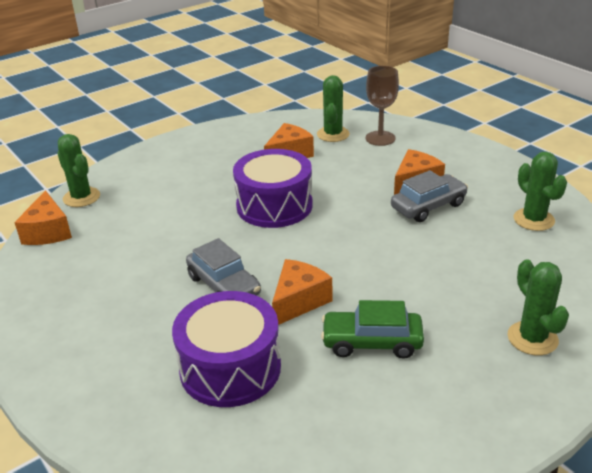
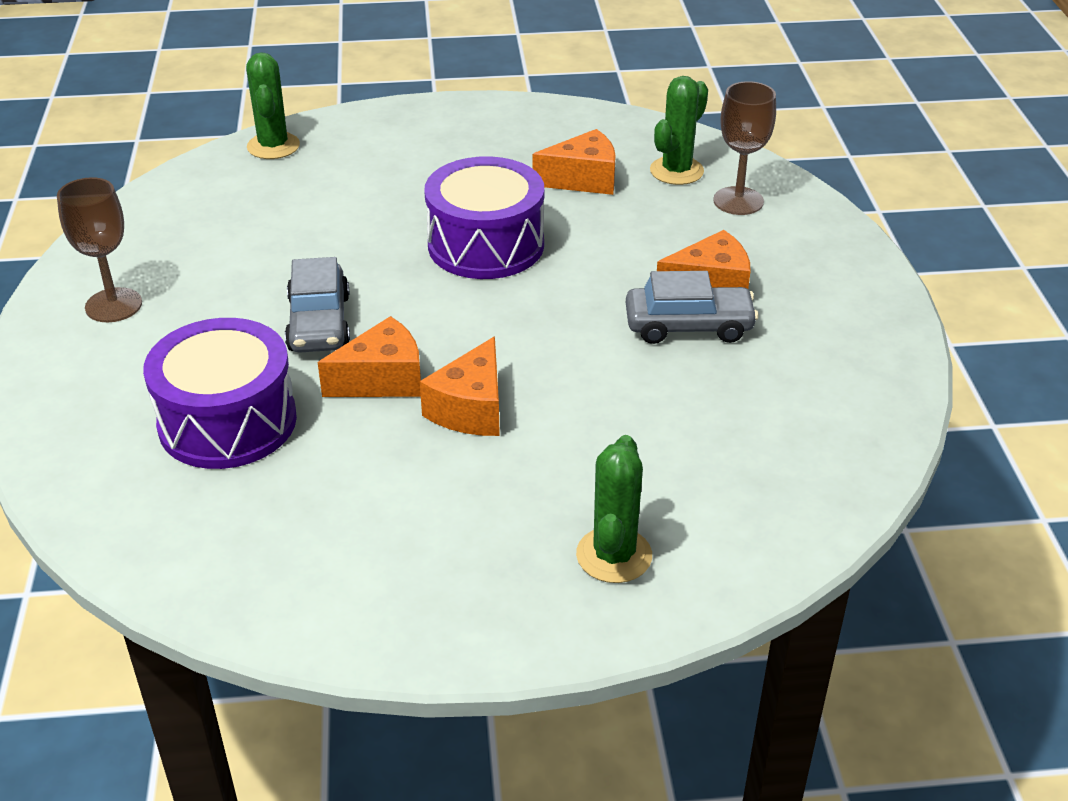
camera: 30 degrees right, 5 degrees up
(48, 232) = (197, 177): orange cheese -> orange cheese (471, 409)
(71, 330) = (113, 305): none -> brown goblet
(372, 342) = (412, 466): green car -> none
(533, 219) = (819, 406): green cactus -> none

